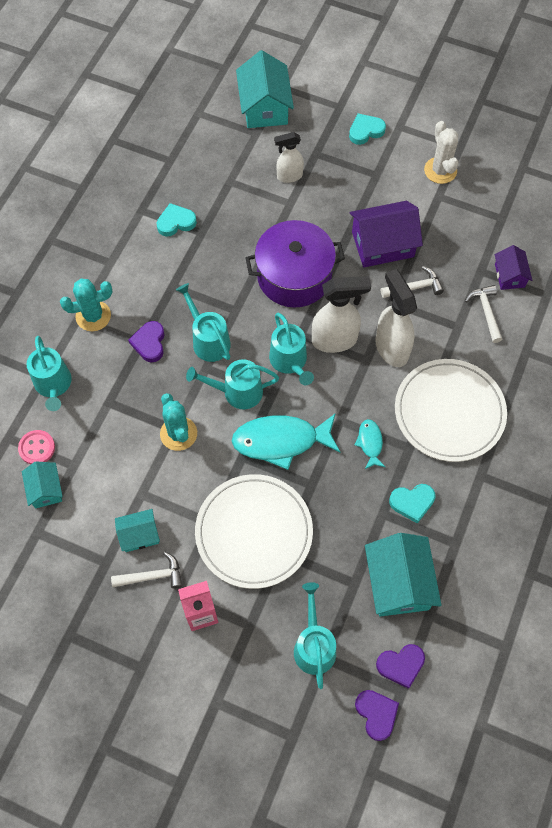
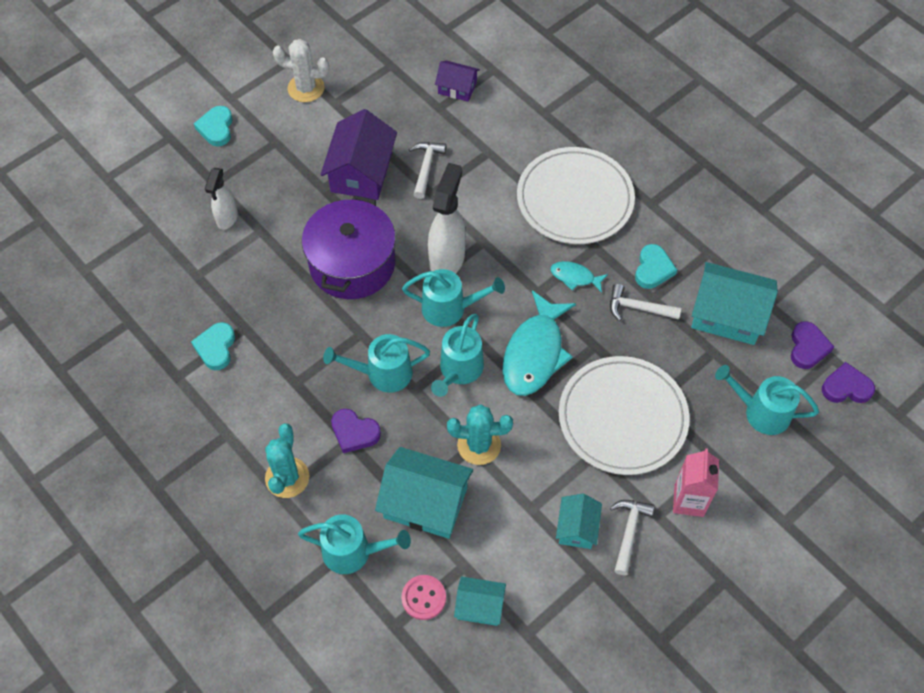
camera: 65 degrees left, 5 degrees down
(264, 107) = (122, 204): turquoise house -> turquoise house (425, 503)
(391, 348) = (482, 215): white spray bottle -> none
(486, 311) = (485, 123): white hammer -> white hammer (638, 308)

